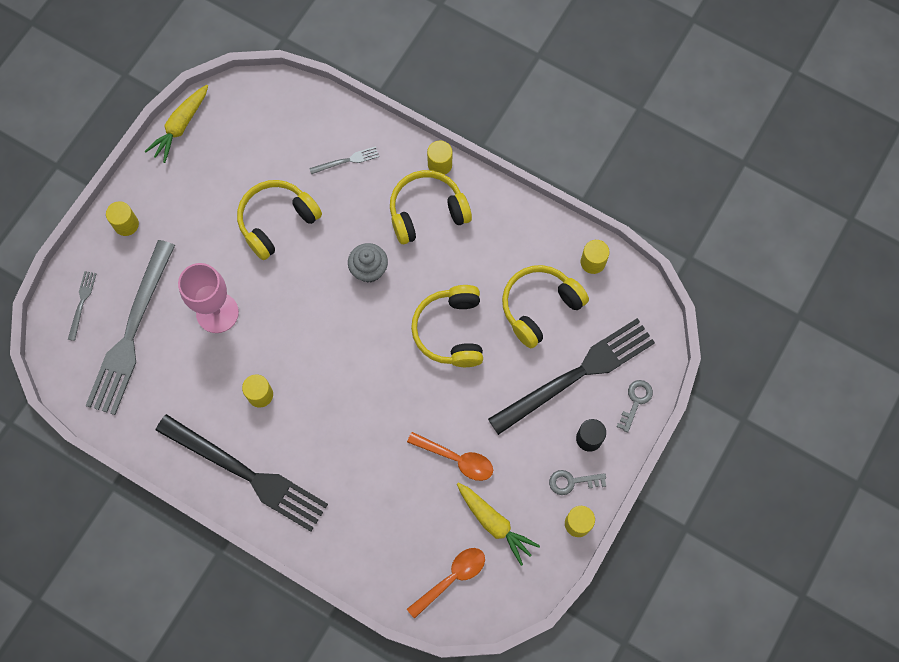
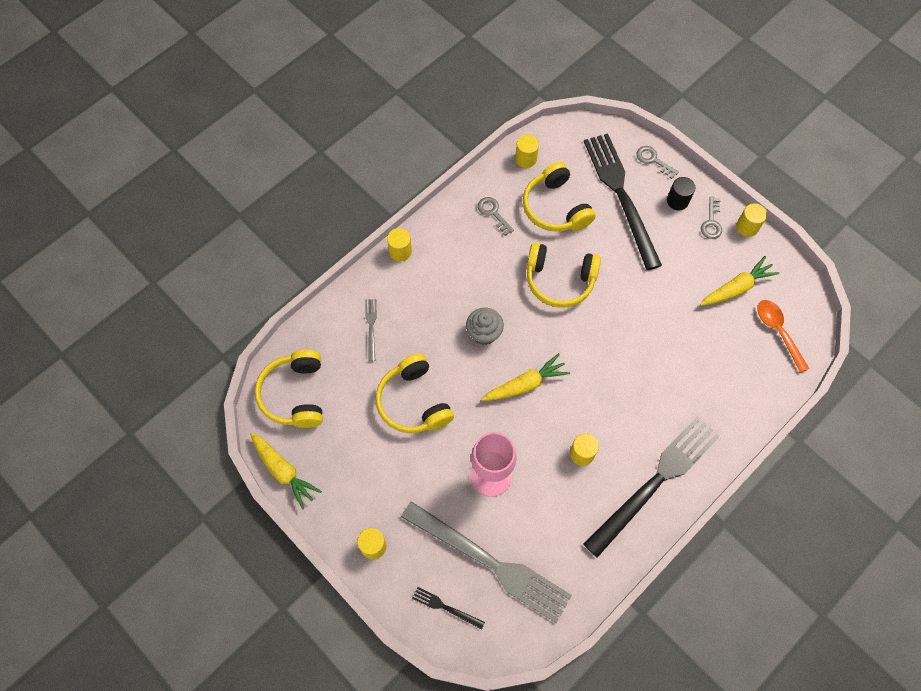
camera: 75 degrees left, 5 degrees down
(82, 303) = (445, 607): grey fork -> black fork
(322, 323) = (525, 384): none -> yellow carrot
(427, 212) = (443, 272): yellow headphones -> yellow headphones (295, 394)
(456, 459) = (675, 303): orange spoon -> none
(513, 244) = (493, 213): none -> grey key

